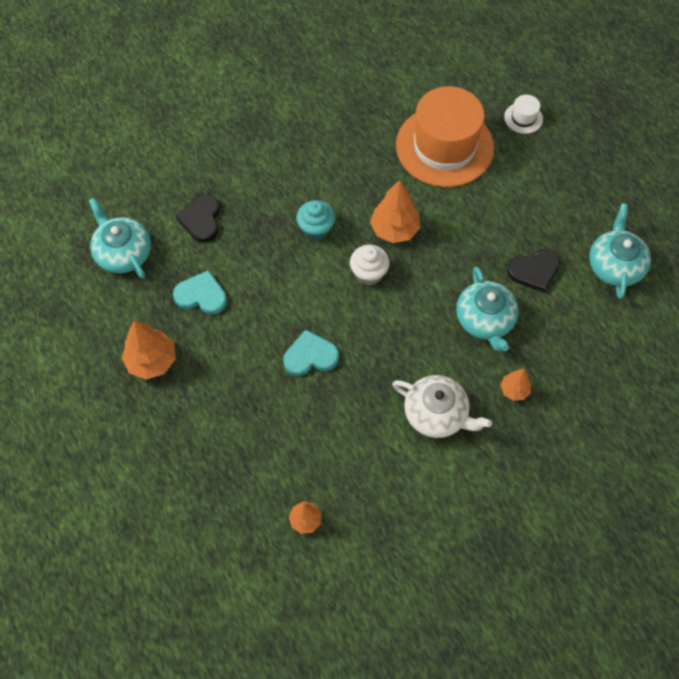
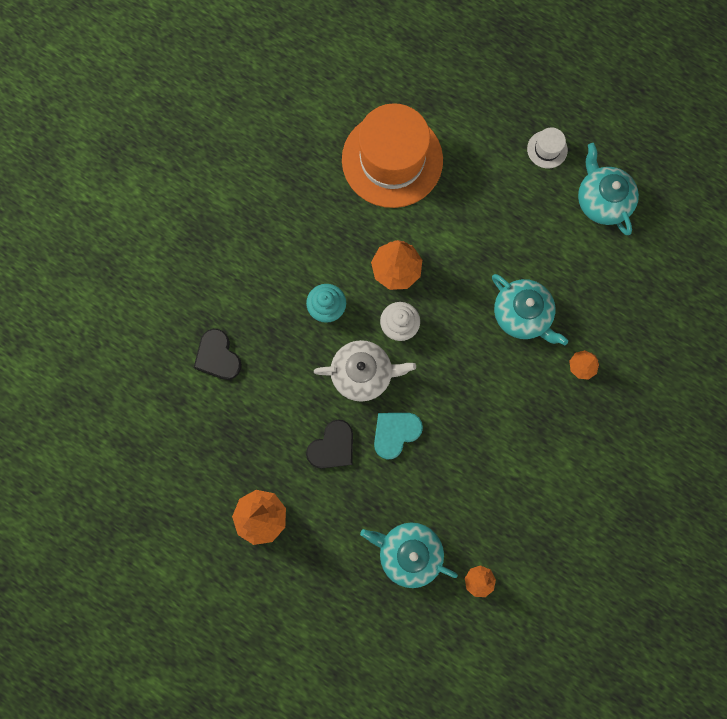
camera: 30 degrees left, 15 degrees up
(123, 253) = (167, 429): turquoise teapot -> turquoise teapot (409, 553)
(201, 295) = (265, 430): turquoise heart -> none
(436, 414) = (530, 425): white teapot -> white teapot (363, 373)
(523, 118) = (445, 91): white hat -> white hat (547, 149)
(534, 271) = (538, 244): black heart -> black heart (332, 447)

